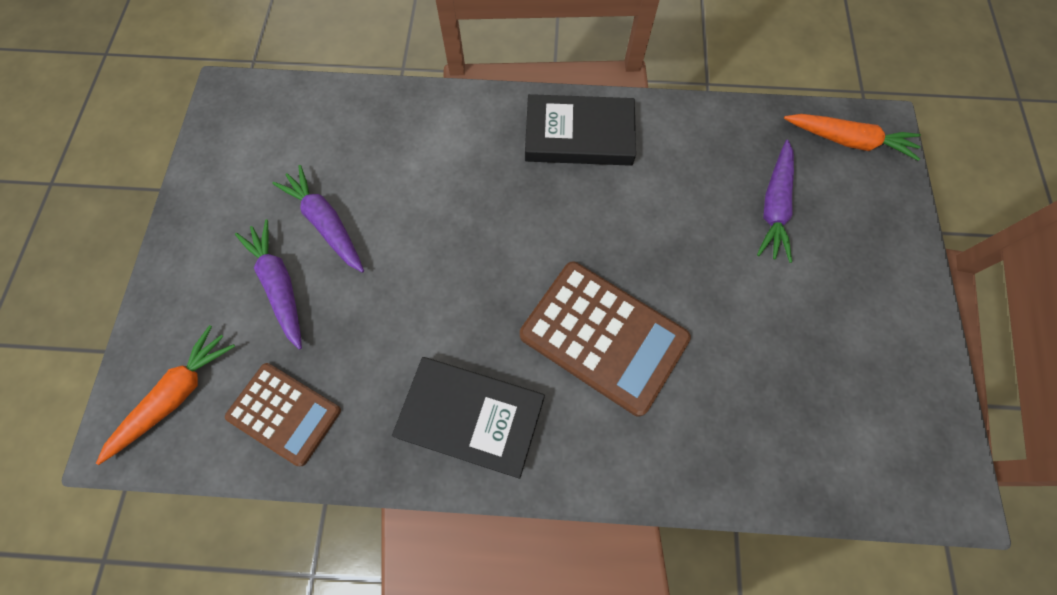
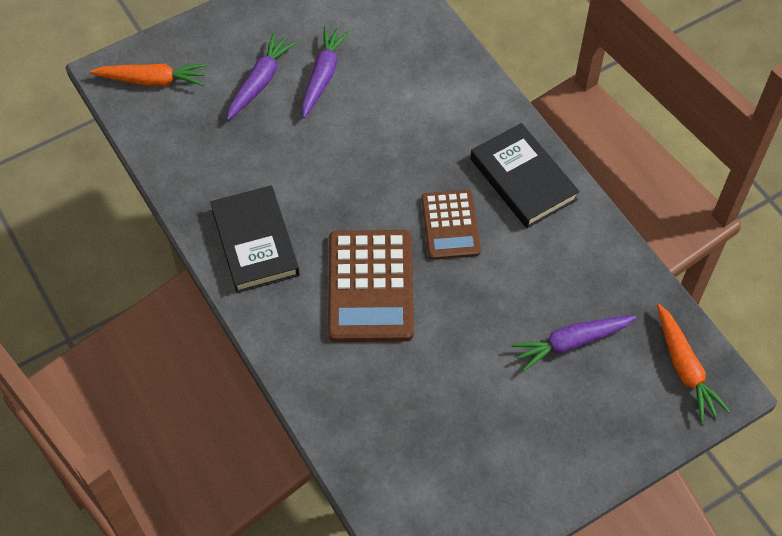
camera: 55 degrees right, 10 degrees down
(284, 413) = (183, 142): brown calculator -> brown calculator (450, 225)

